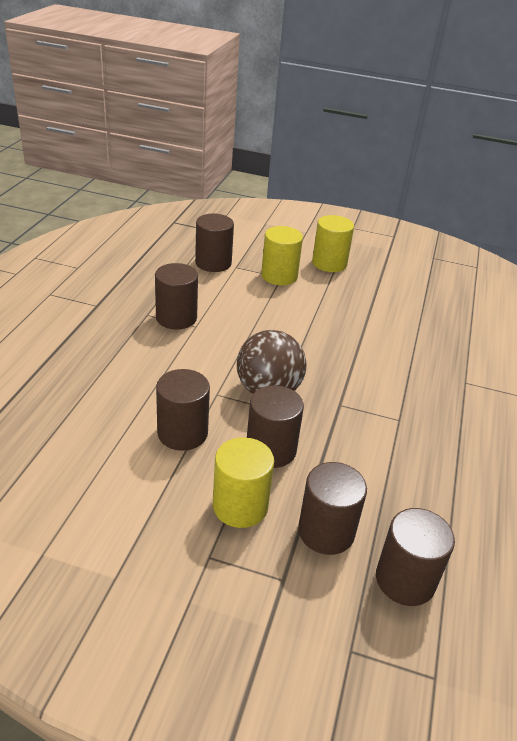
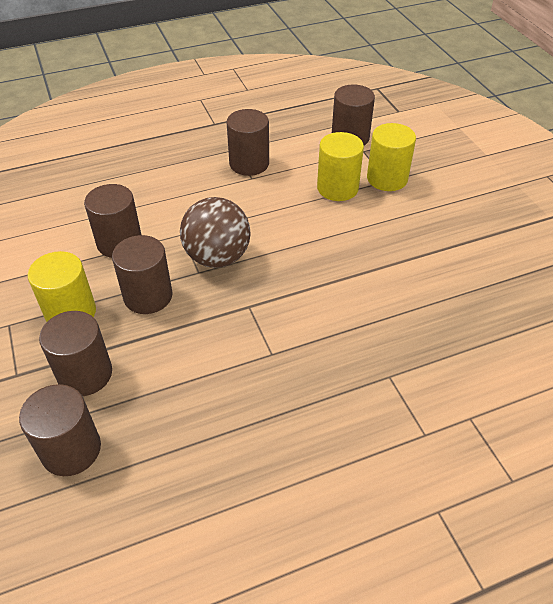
camera: 55 degrees right, 10 degrees up
(329, 263) = (456, 194): yellow cylinder -> yellow cylinder (337, 188)

